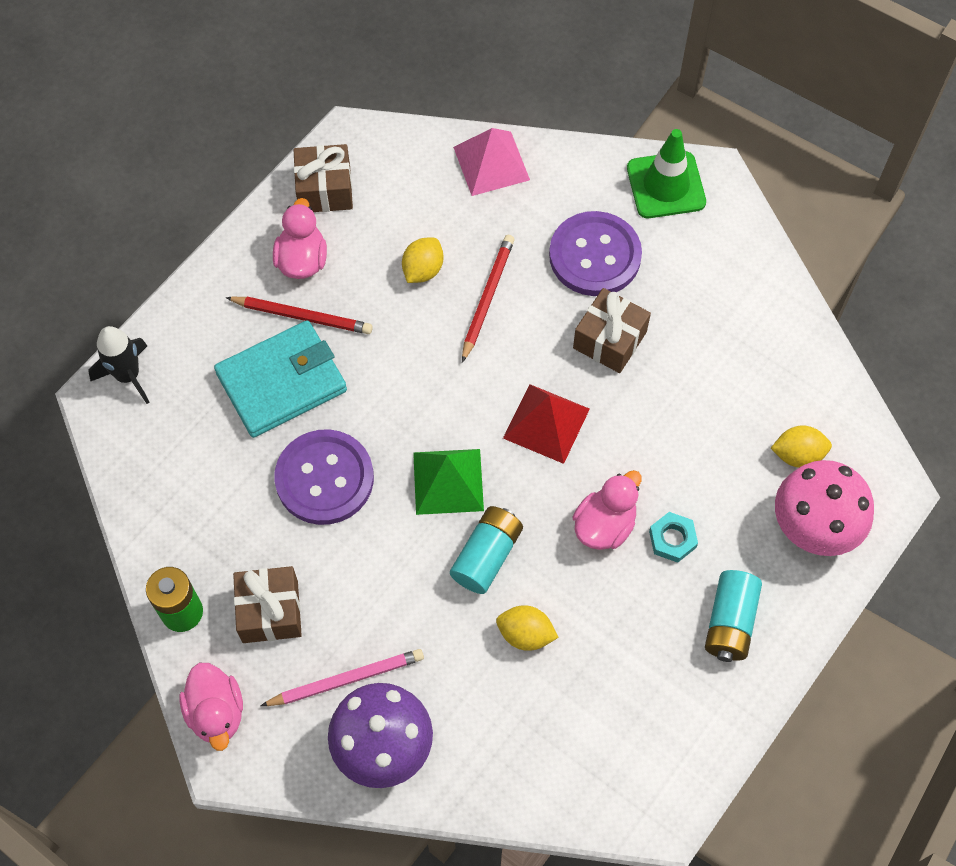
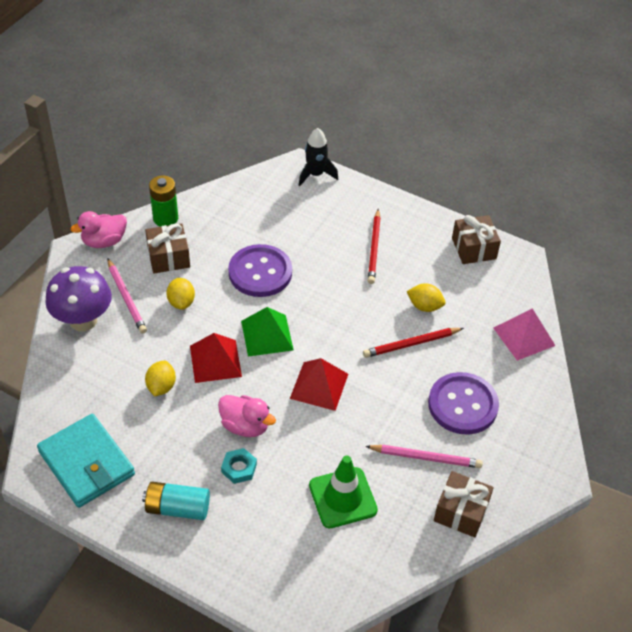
camera: 80 degrees right, 15 degrees down
(281, 382) = (324, 244): turquoise wallet -> turquoise wallet (87, 463)
(302, 260) = (416, 243): pink duck -> none
(487, 298) = (411, 344): red pencil -> red pencil turned 150 degrees clockwise
(487, 556) = (215, 361): turquoise battery -> red pyramid
(609, 340) = (393, 419): brown gift -> brown gift (461, 512)
(666, 185) = (539, 447): green traffic cone -> green traffic cone (342, 498)
(672, 313) = (425, 458): none -> pink pencil
(797, 455) = (319, 549): yellow lemon -> yellow lemon (181, 302)
(813, 528) = (258, 562): pink mushroom -> none

